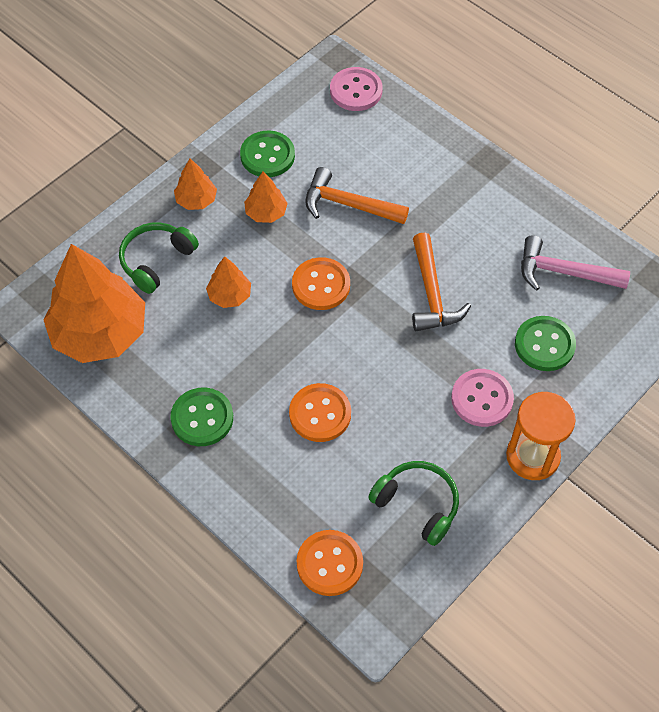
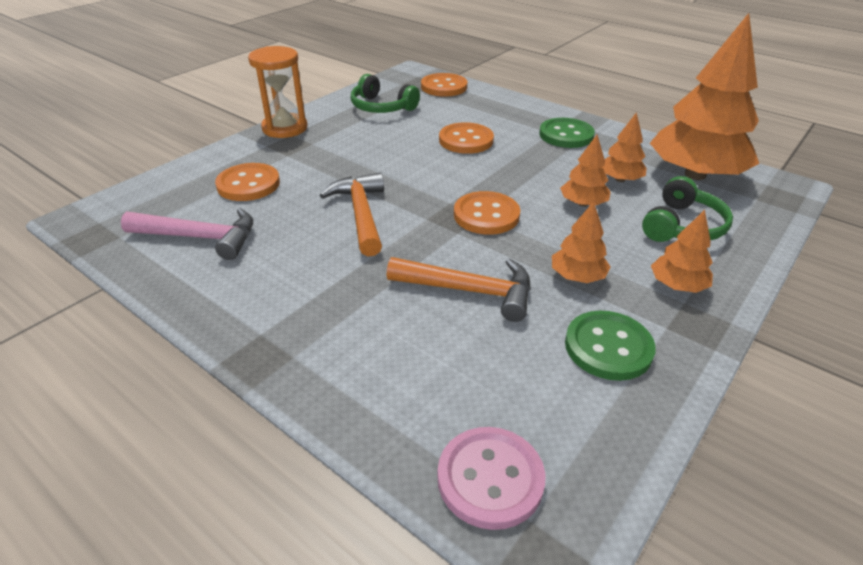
camera: 175 degrees right, 20 degrees down
(179, 329) = (620, 179): none -> orange tree
(482, 399) = (321, 152): pink button -> none
(544, 345) = (248, 184): green button -> orange button

